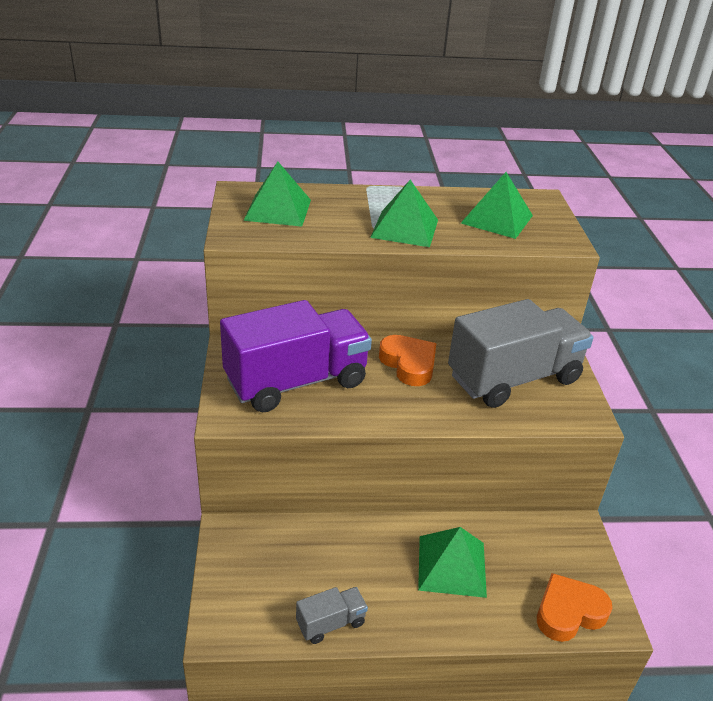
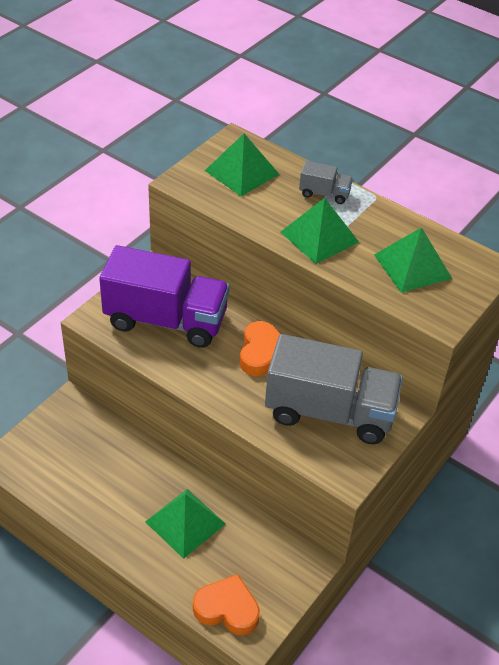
camera: 40 degrees right, 10 degrees up
(331, 623) = (70, 501): grey truck -> grey truck (324, 193)

